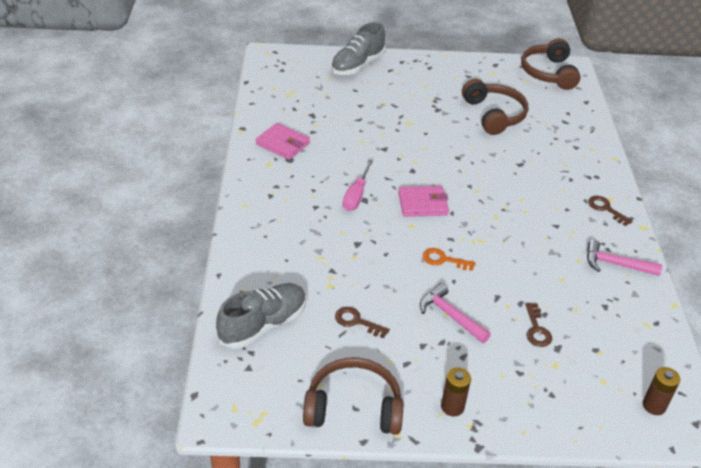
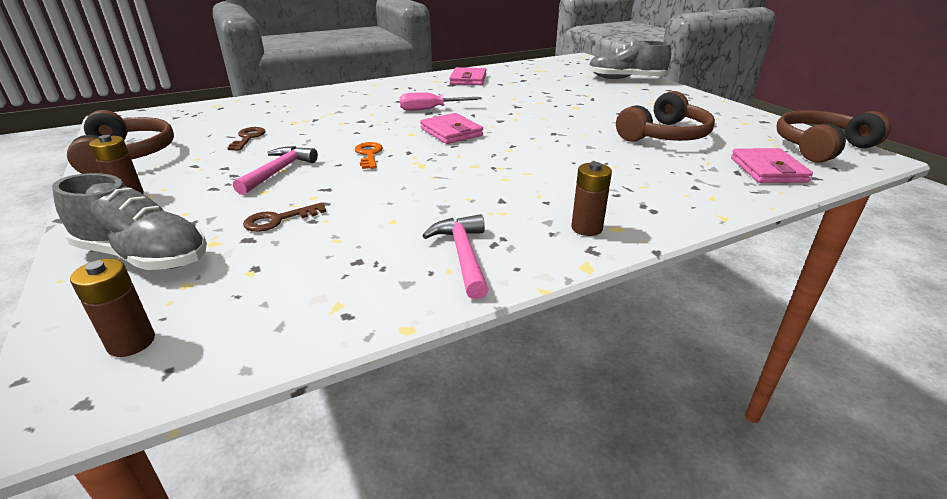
camera: 65 degrees right, 10 degrees down
(263, 325) = (229, 112): grey shoe -> grey shoe (144, 256)
(568, 110) = (768, 170): none -> pink wallet
(606, 209) = (586, 228): brown key -> brown battery

